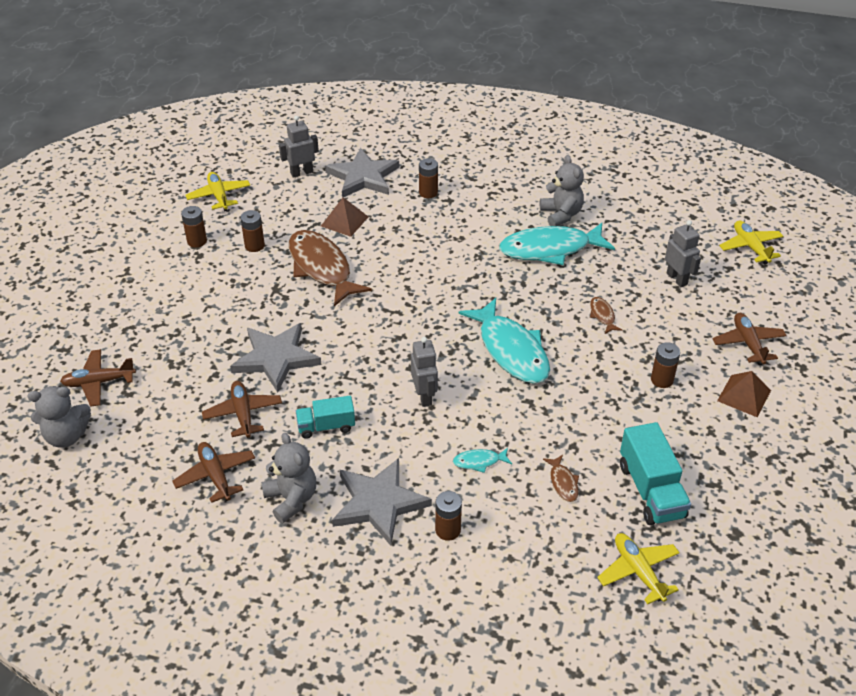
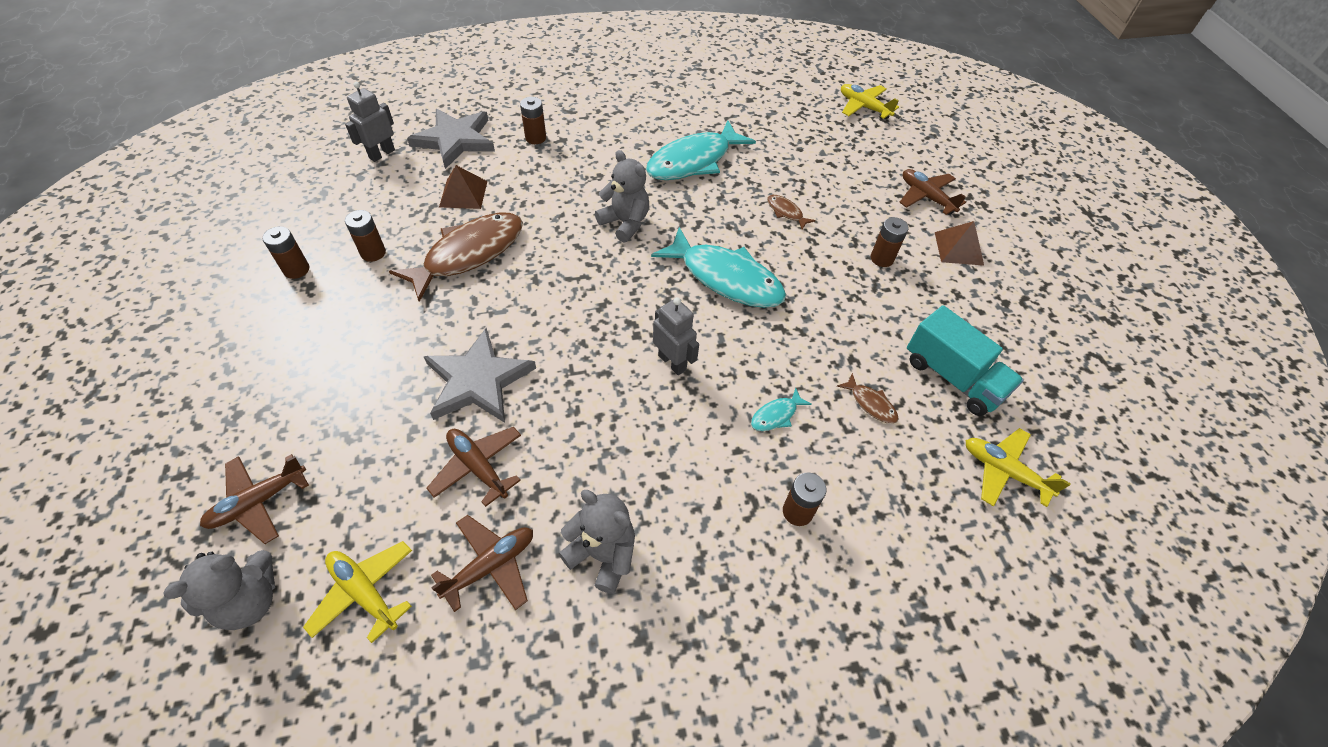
camera: 30 degrees left, 10 degrees up
(216, 476) = (490, 566): brown plane -> brown plane turned 105 degrees clockwise
(219, 196) = (295, 207): yellow plane -> yellow plane (364, 592)
(321, 268) = (469, 254): brown fish -> brown fish turned 105 degrees clockwise
(326, 426) = (587, 442): turquoise truck -> none
(379, 503) = (704, 513): grey star -> none
(561, 215) = (681, 124): grey teddy bear -> grey teddy bear (625, 223)
(677, 279) = (825, 155): grey robot -> none

